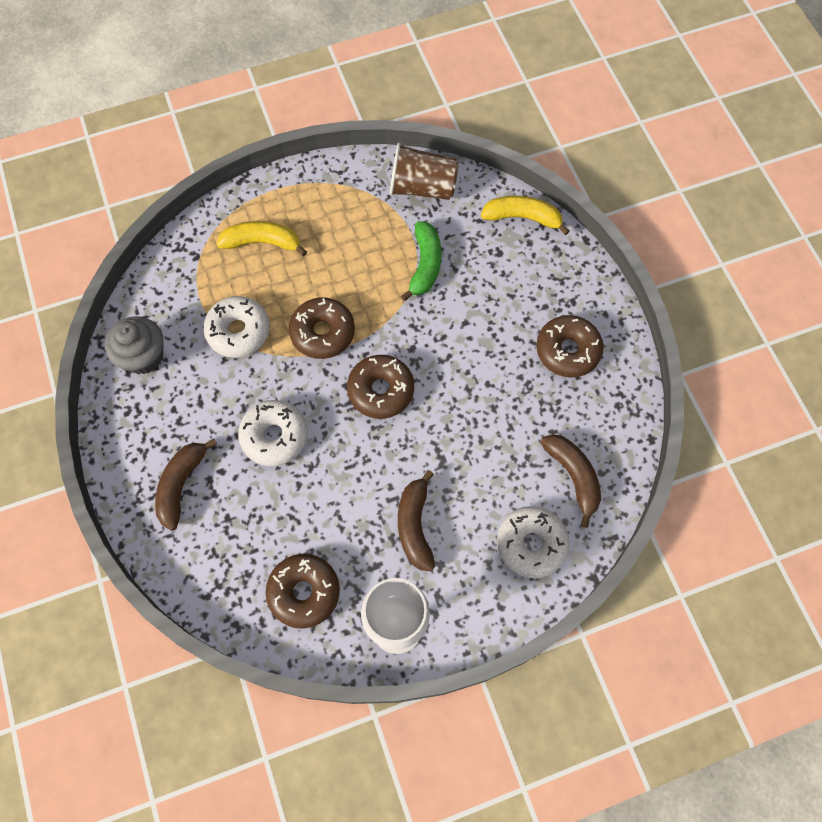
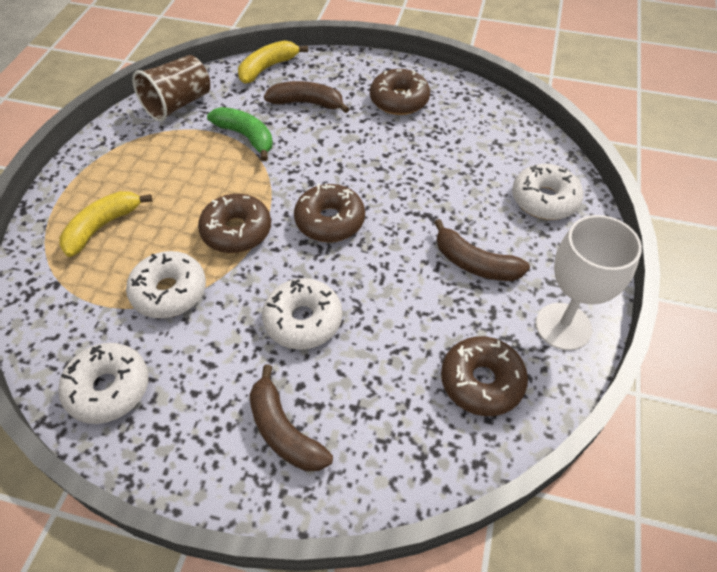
camera: 55 degrees left, 15 degrees down
(143, 356) = (108, 389): grey cupcake -> white donut
(573, 476) = (504, 148): brown banana -> brown banana (307, 103)

